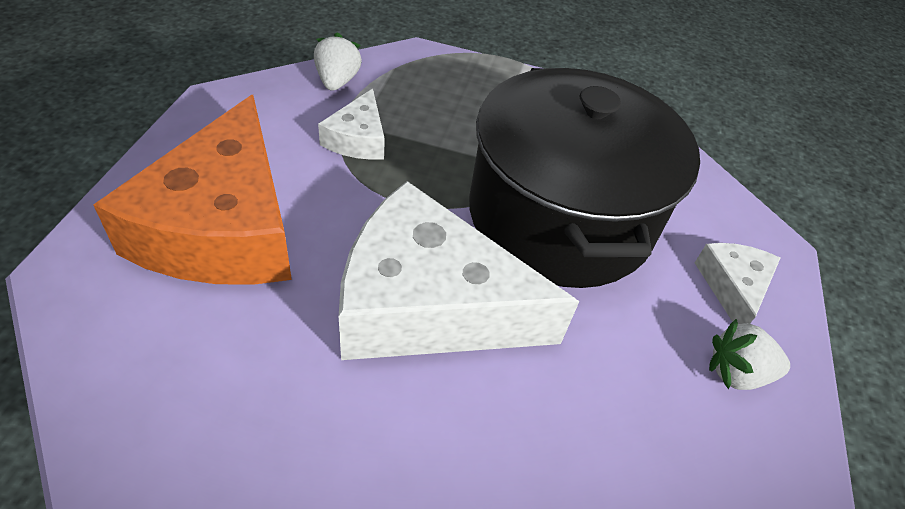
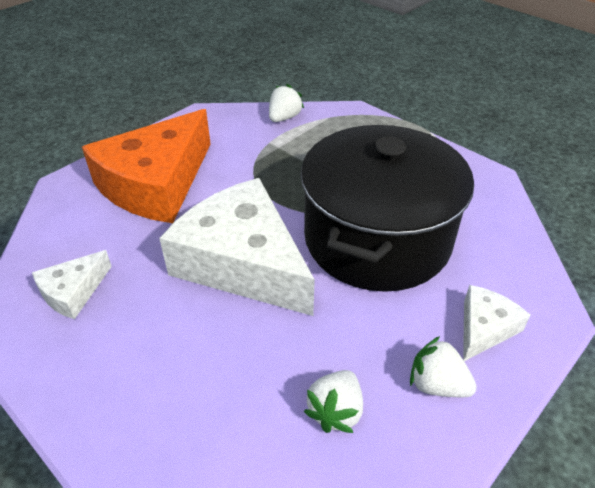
camera: 35 degrees right, 5 degrees down
(358, 139) = (271, 155): white cheese -> white cheese (73, 292)
(667, 454) = (336, 411): none -> white strawberry

